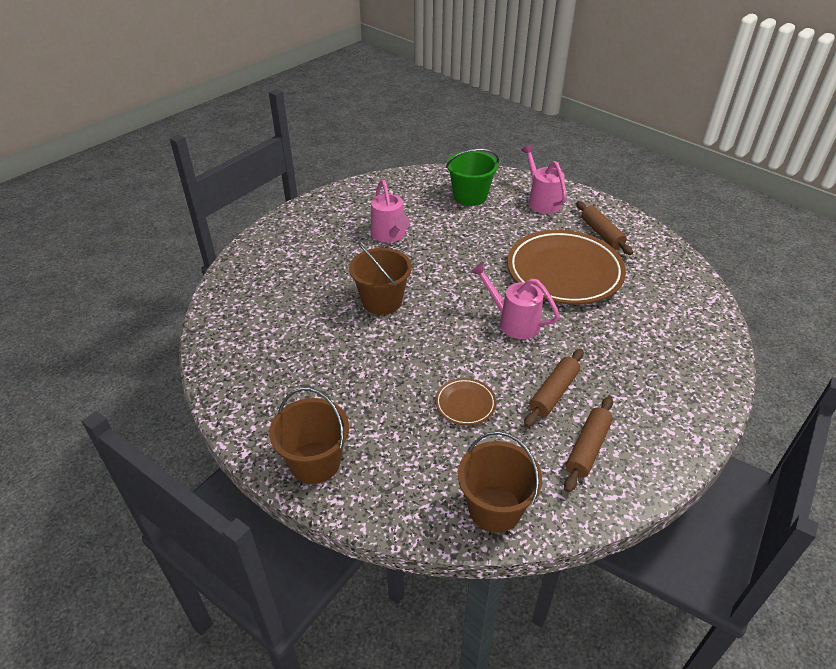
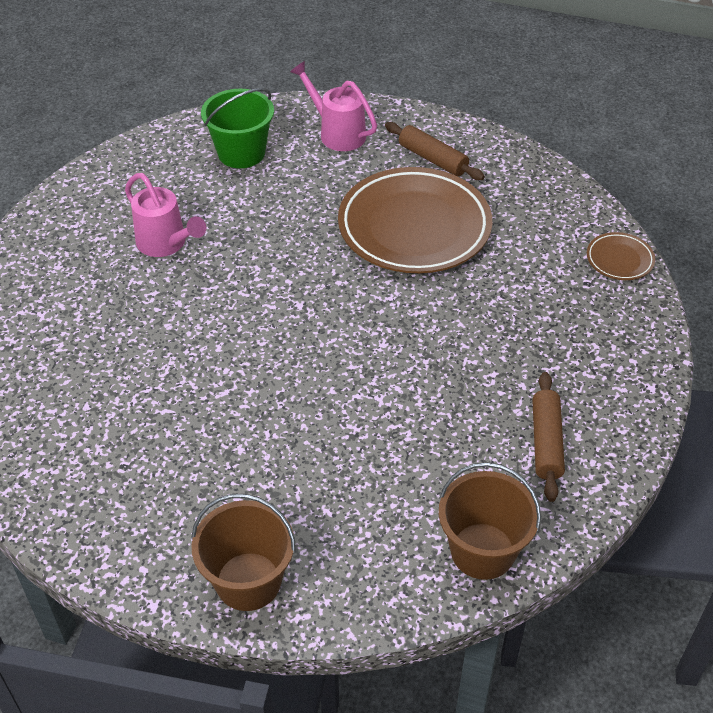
camera: 25 degrees left, 5 degrees up
(382, 301) = (209, 341): brown bucket -> none
(465, 404) = (385, 440): brown plate -> brown plate (619, 259)
(513, 322) = (387, 314): pink watering can -> none
(553, 393) = (478, 389): brown rolling pin -> none

